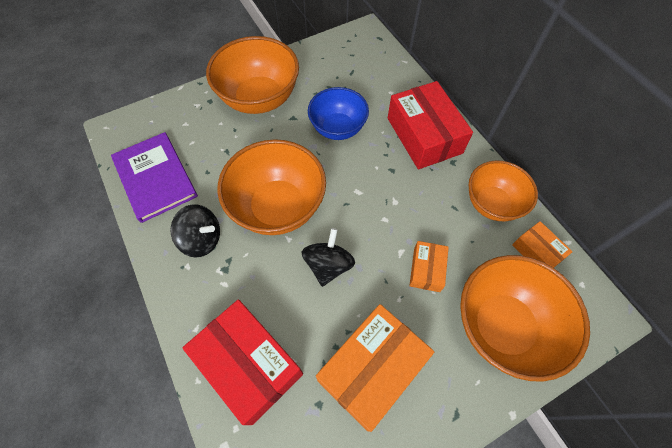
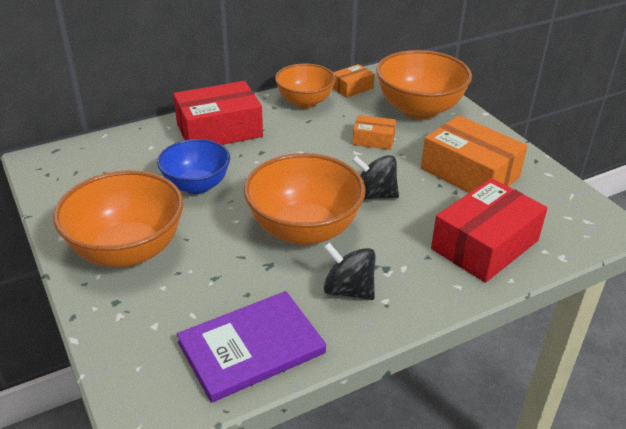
camera: 90 degrees left, 25 degrees down
(202, 239) = (348, 290): black spinning top -> black spinning top turned 75 degrees counterclockwise

